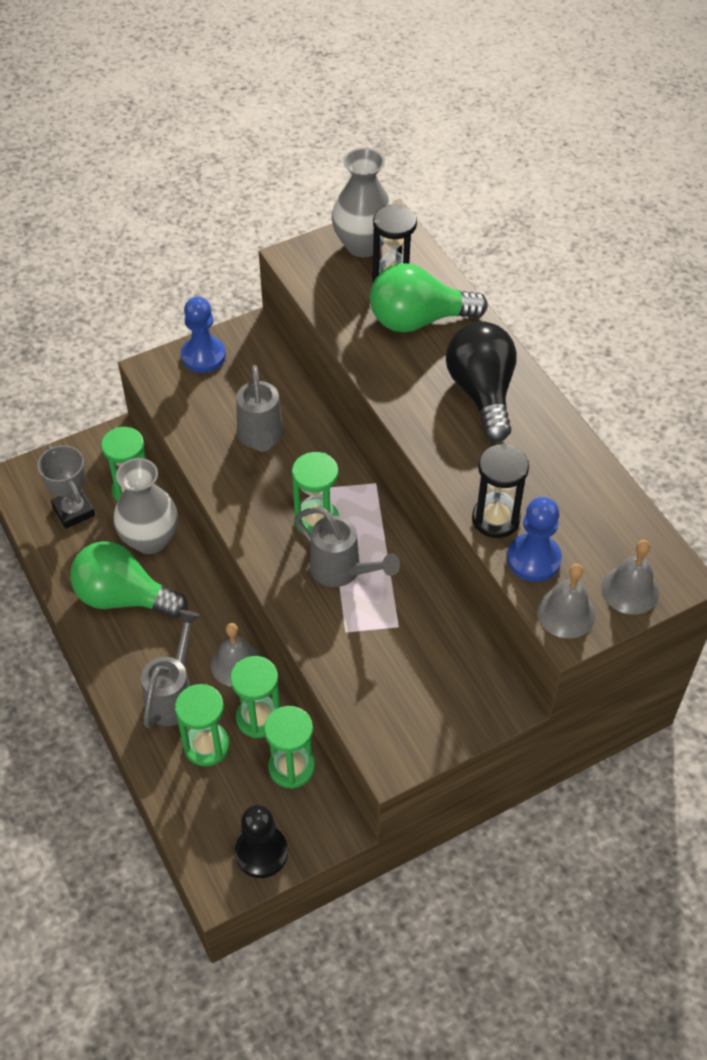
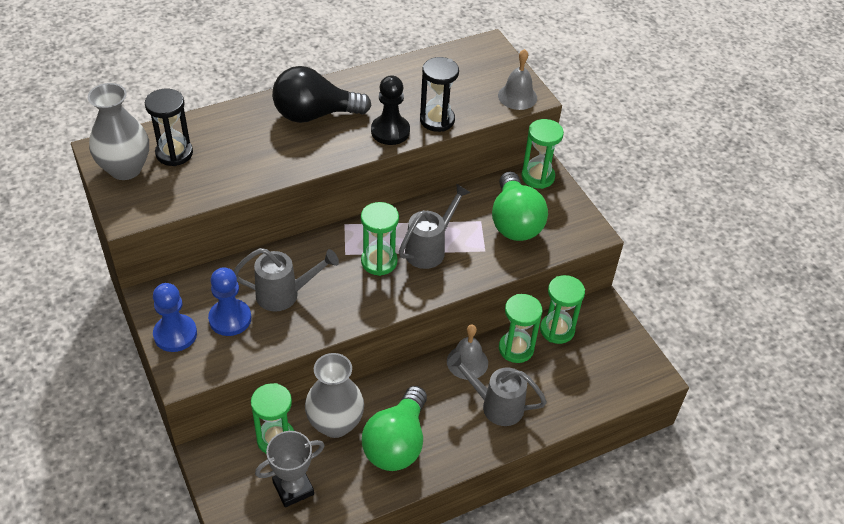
camera: 90 degrees left, 5 degrees down
(206, 746) = (541, 383): green hourglass -> green hourglass (537, 177)
(261, 852) = (626, 350): black pawn -> black pawn (390, 131)
(418, 320) = (227, 142): green light bulb -> green light bulb (514, 222)
(533, 559) = (473, 106): blue pawn -> blue pawn (230, 319)
(630, 590) = (498, 66): grey bell -> none

